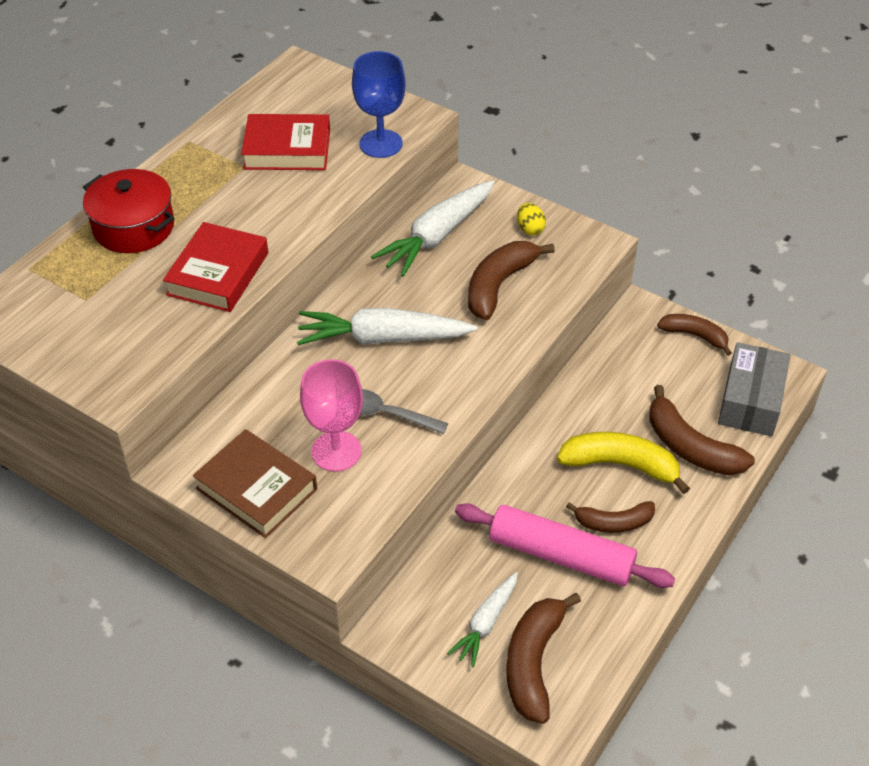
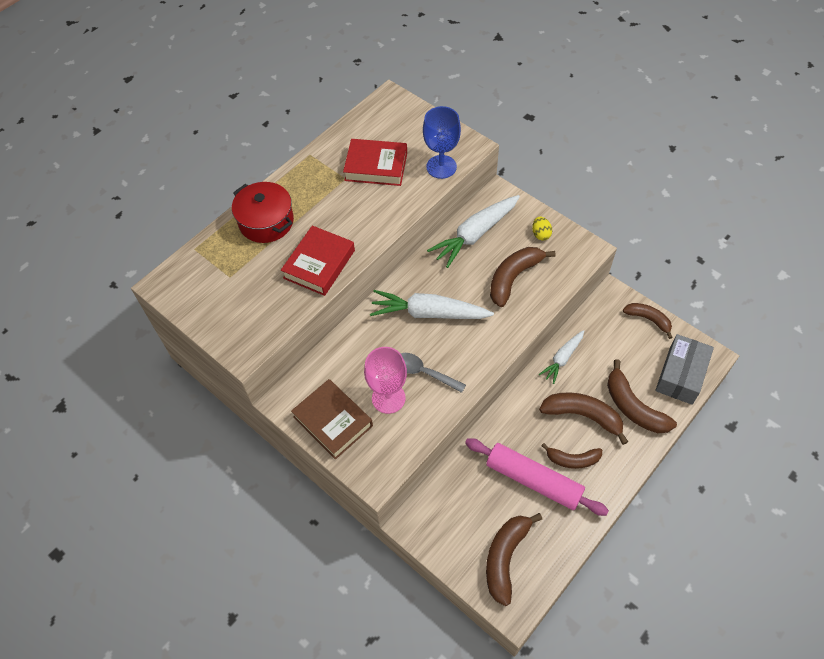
camera: 10 degrees right, 10 degrees up
(485, 623) = (477, 525): white carrot -> white carrot (562, 359)
(620, 465) = (583, 416): yellow banana -> brown banana

